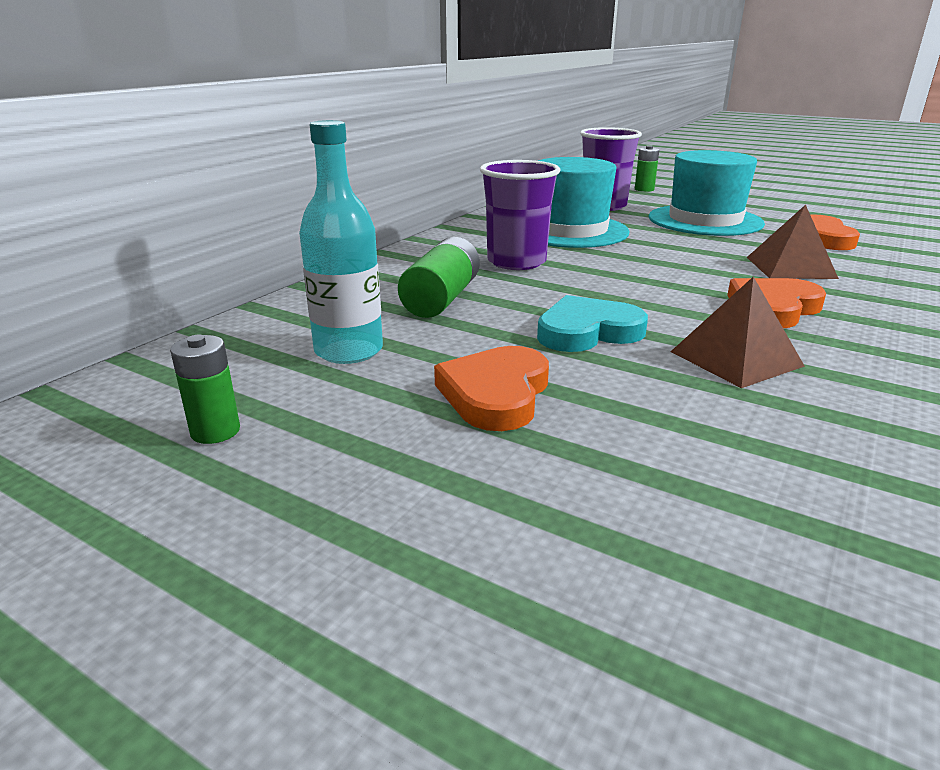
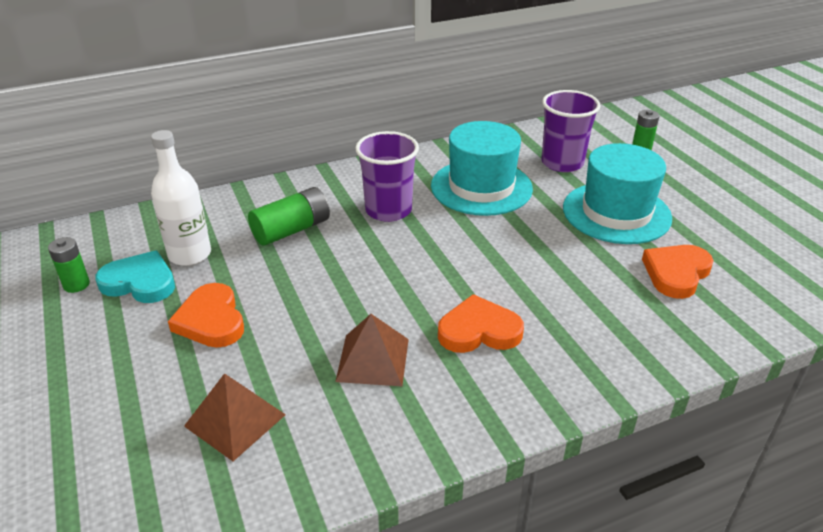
camera: 35 degrees right, 10 degrees up
(349, 351) = (190, 254): turquoise bottle -> white bottle
(495, 394) = (211, 320): orange heart -> orange heart turned 75 degrees counterclockwise
(587, 331) = (327, 296): turquoise heart -> turquoise heart (140, 282)
(790, 267) = (577, 297): brown pyramid -> brown pyramid (235, 420)

